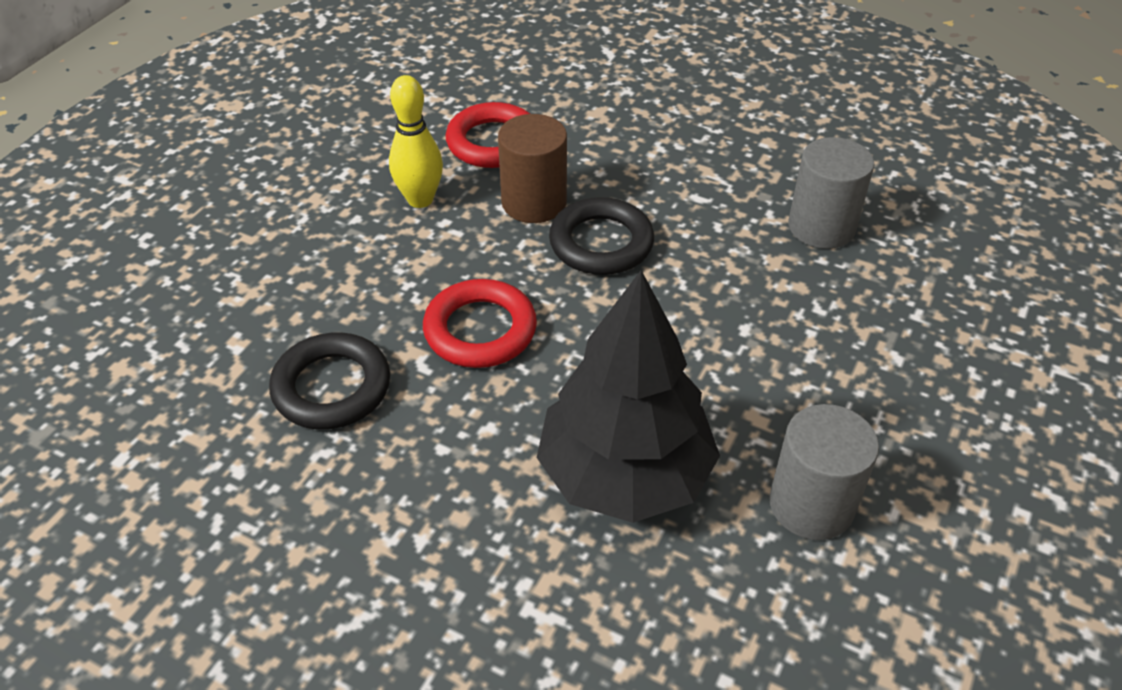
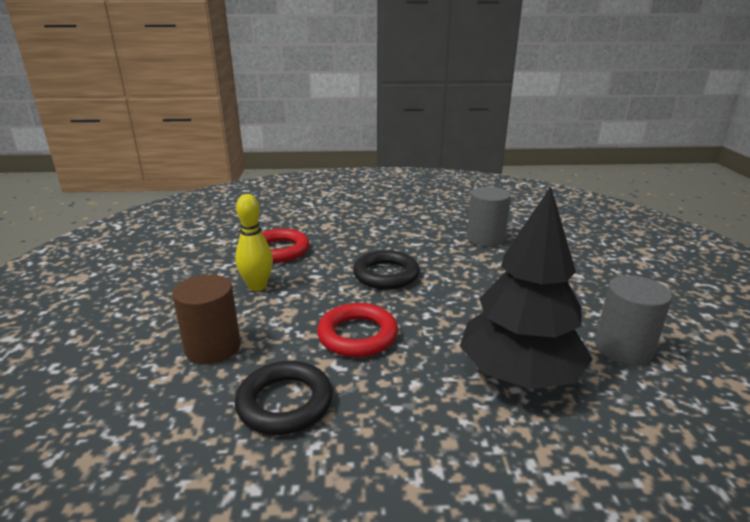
camera: 30 degrees left, 20 degrees down
(534, 202) = (329, 268): brown cylinder -> brown cylinder (213, 347)

